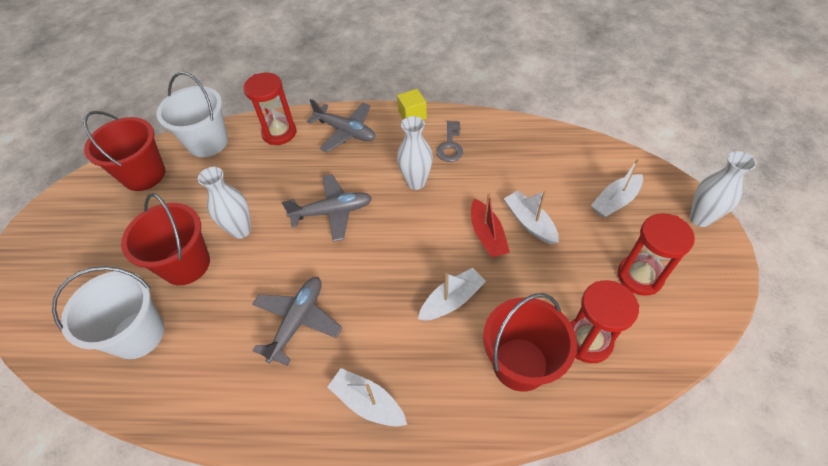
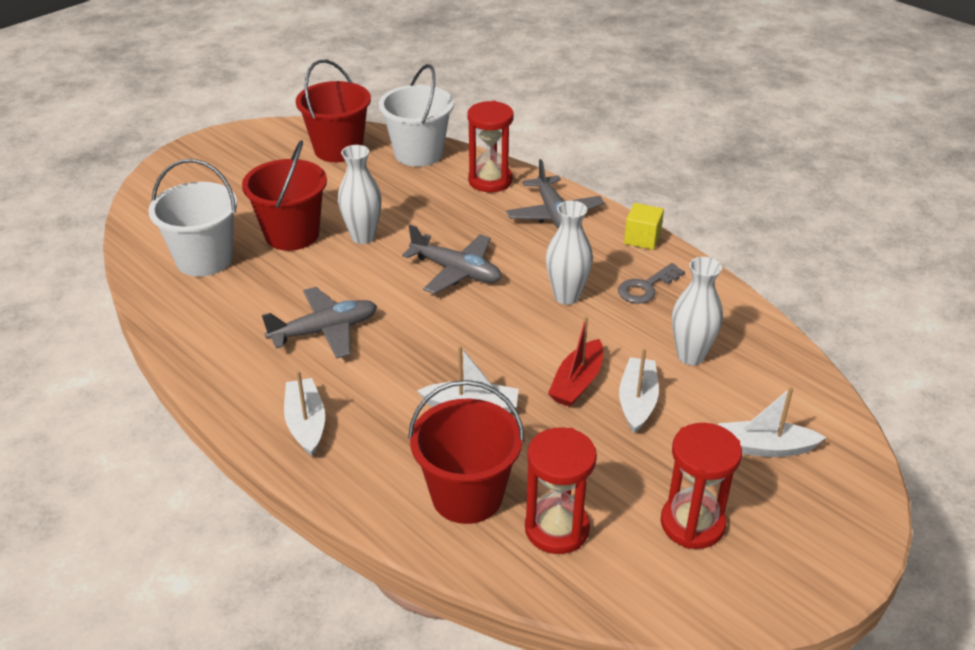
camera: 40 degrees right, 15 degrees down
(700, 218) = (850, 530): white vase -> white vase (690, 356)

